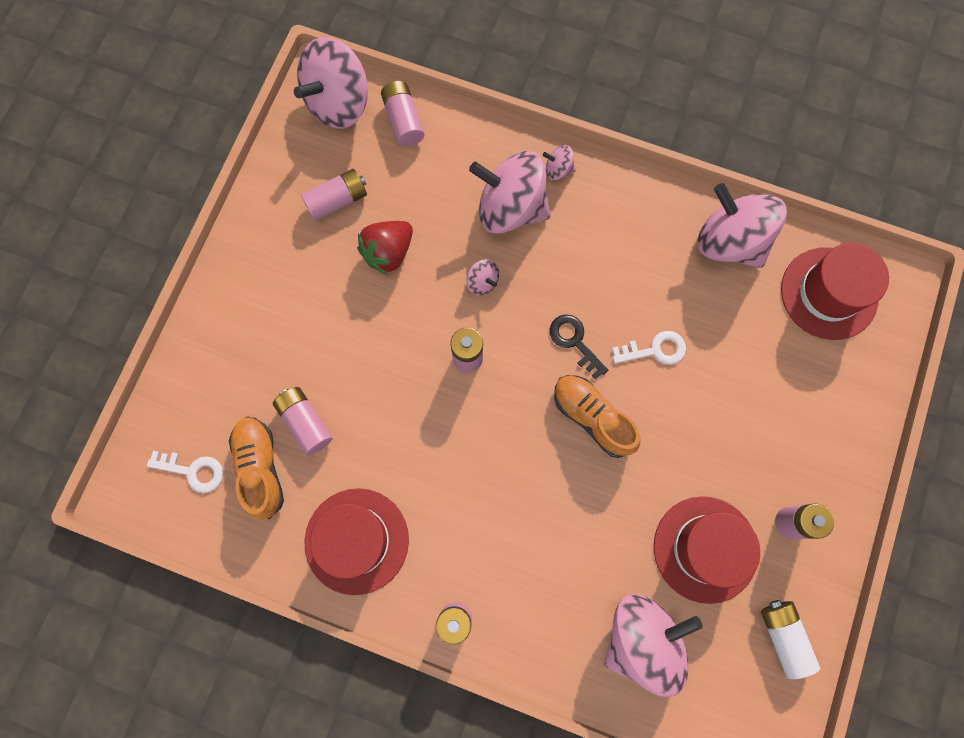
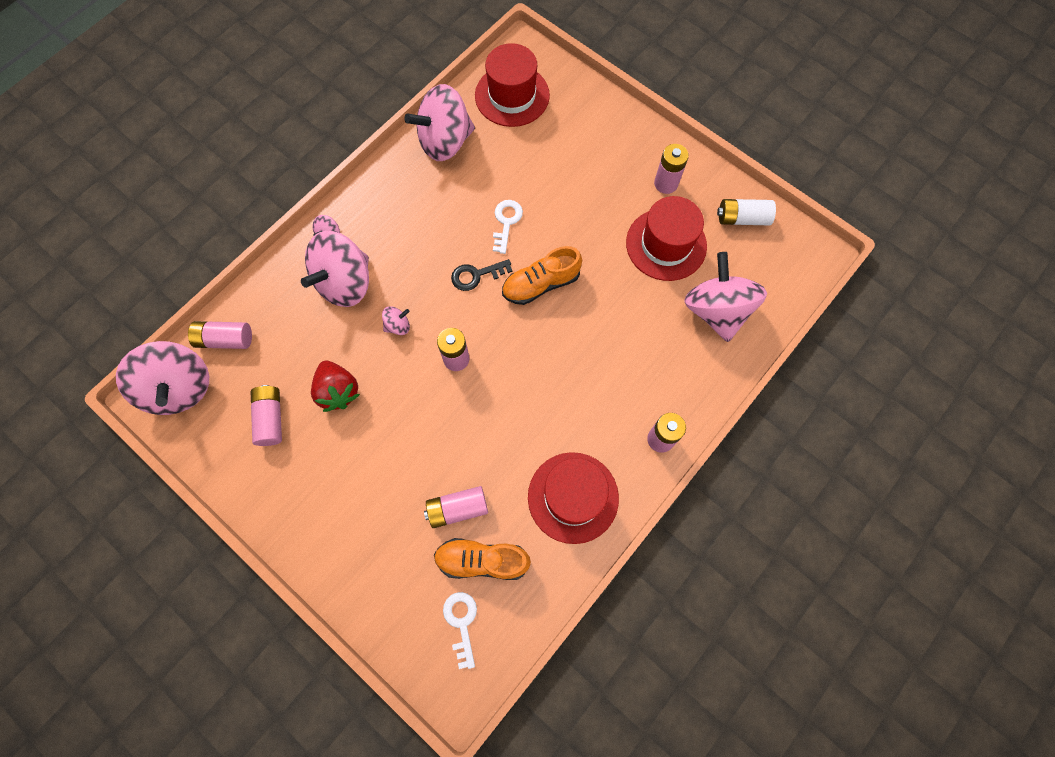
camera: 70 degrees left, 5 degrees down
(193, 471) = (461, 623): white key -> white key turned 45 degrees counterclockwise

